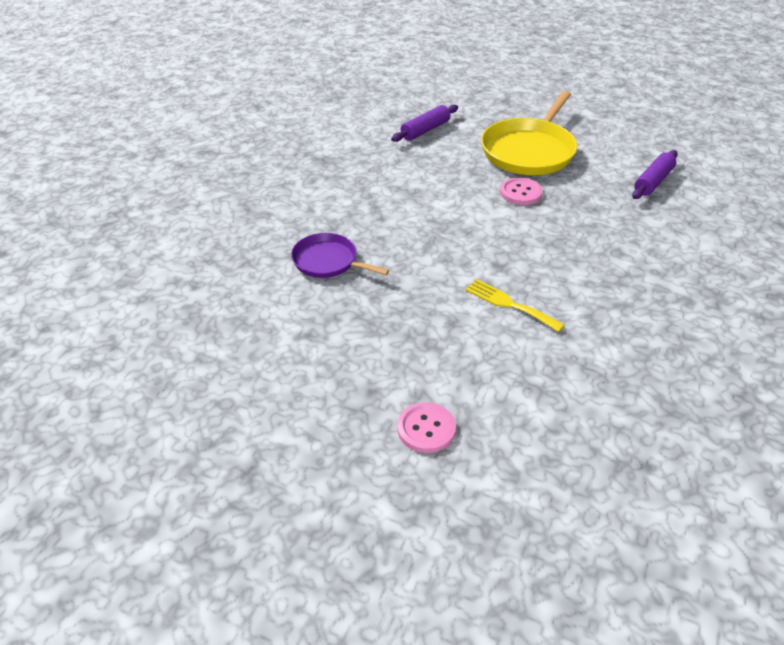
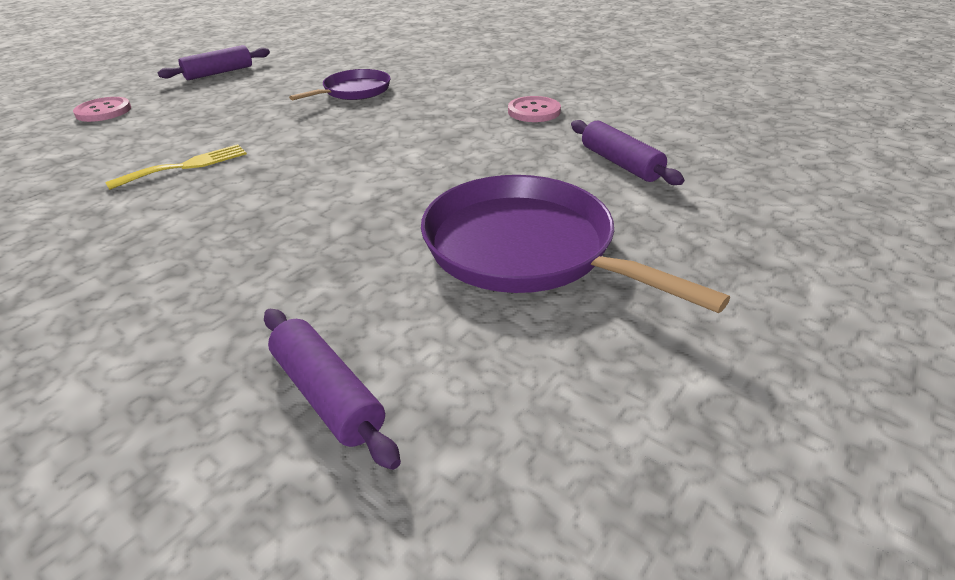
camera: 105 degrees right, 5 degrees down
(285, 386) = (219, 73): none -> purple rolling pin
(520, 193) = (398, 214): pink button -> pink button (534, 111)
(529, 151) = (526, 248): yellow pan -> purple pan

